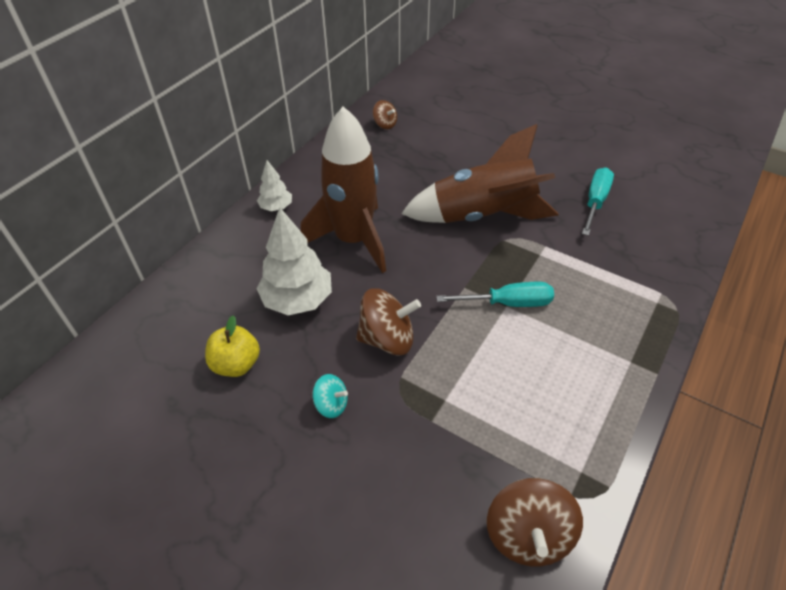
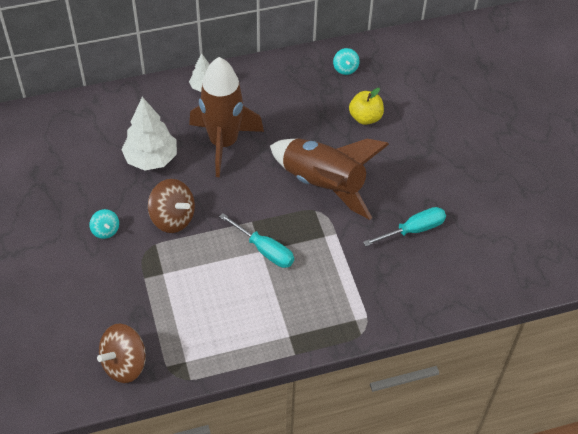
camera: 40 degrees right, 5 degrees up
(236, 364) = (83, 172): yellow apple -> yellow apple (365, 117)
(385, 124) = (345, 68): brown spinning top -> turquoise spinning top

